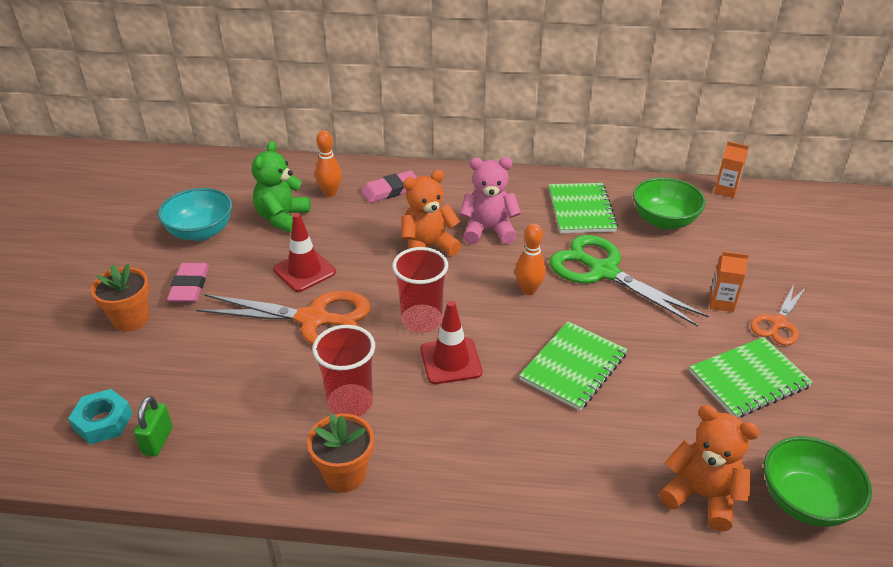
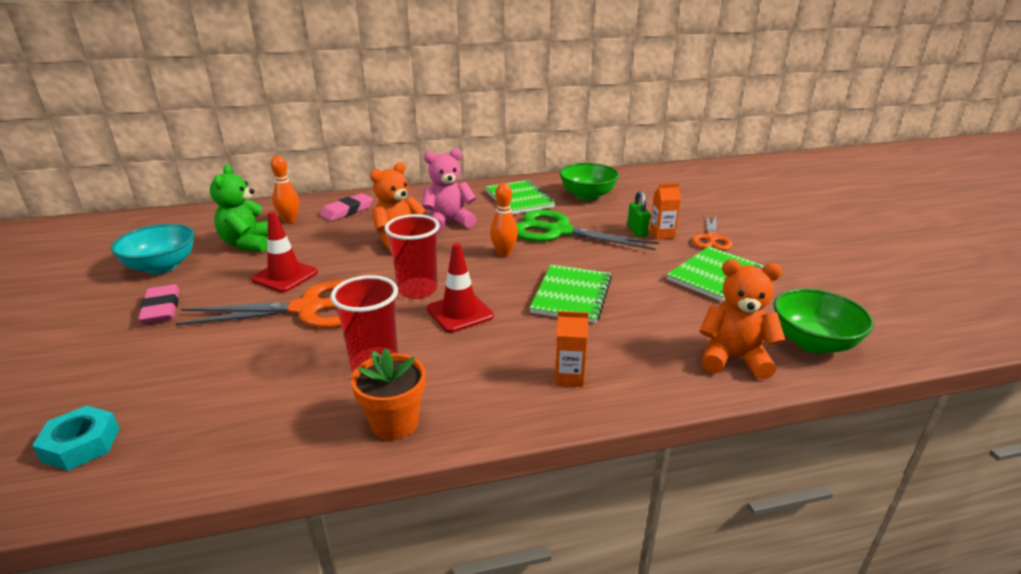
camera: 20 degrees left, 10 degrees down
(131, 319) = (97, 346): orange flower pot -> none
(158, 441) = (159, 446): green padlock -> green padlock (637, 231)
(725, 190) = (621, 173): orange carton -> orange carton (569, 377)

